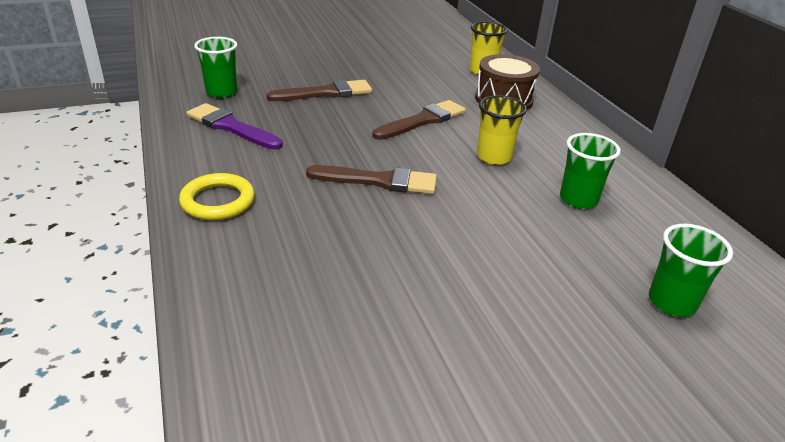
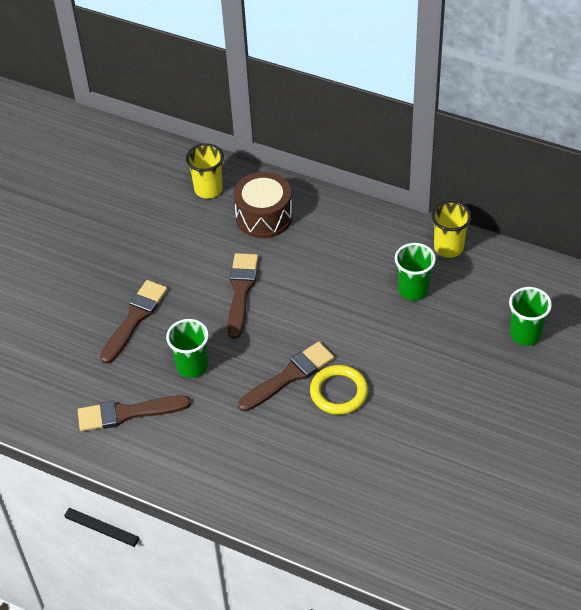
camera: 40 degrees left, 15 degrees up
(218, 201) = (224, 478): yellow ring -> yellow ring (339, 392)
(221, 92) = (59, 386): green cup -> green cup (192, 366)
(231, 127) = (127, 413): purple brush -> brown brush
(493, 157) = (327, 291): yellow cup -> yellow cup (448, 247)

